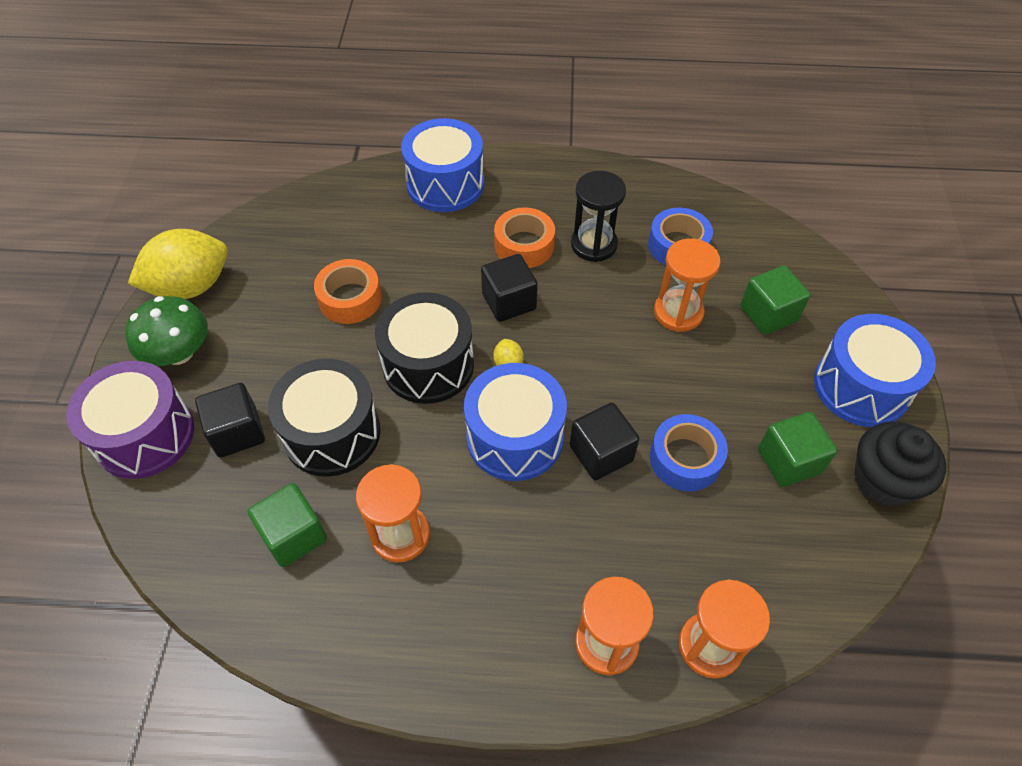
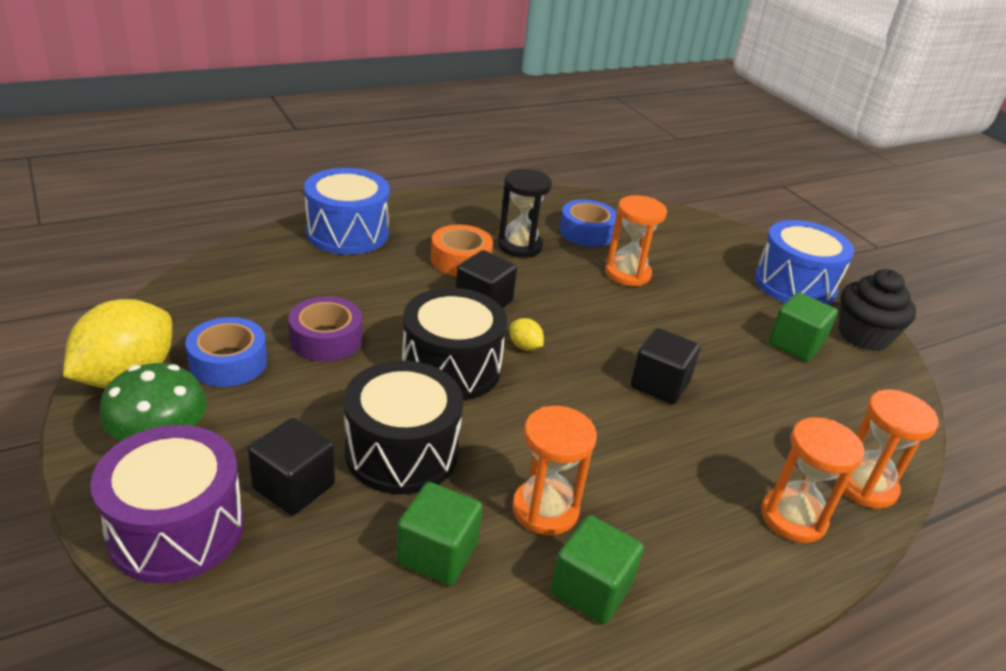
camera: 35 degrees left, 20 degrees down
(350, 299) = (326, 339): orange tape -> purple tape
(515, 437) = (579, 397): blue drum -> none
(685, 459) = (725, 367): blue tape -> blue tape (228, 362)
(768, 314) = (692, 258): green cube -> green cube (591, 589)

